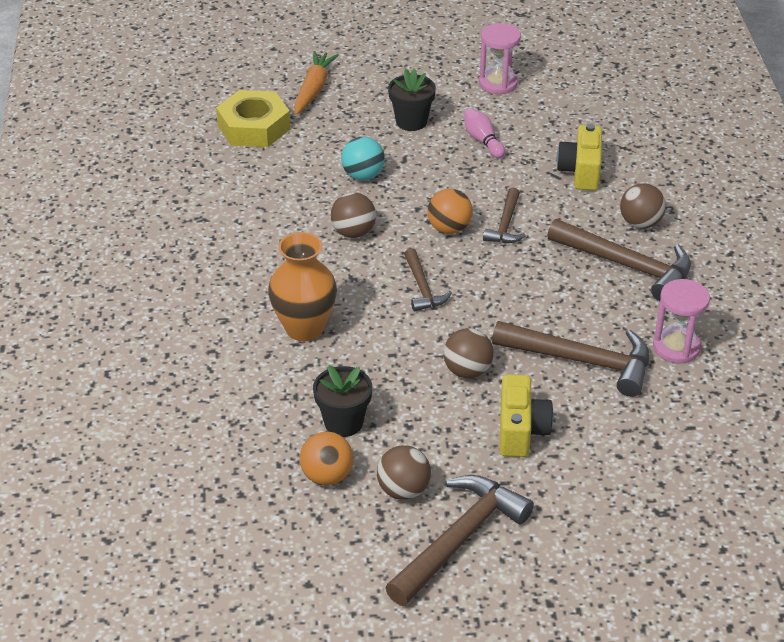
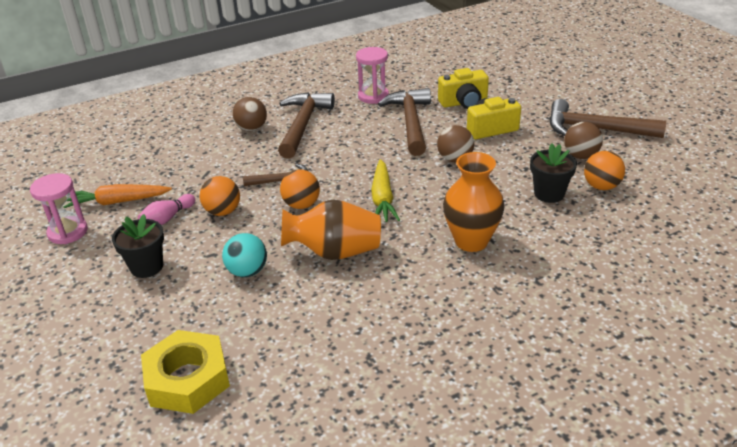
camera: 110 degrees left, 5 degrees down
(313, 89) = (98, 355): orange carrot -> orange carrot (118, 202)
(353, 232) = (334, 252): brown ball -> orange vase
(422, 288) = (382, 199): brown hammer -> yellow carrot
(471, 176) = (223, 211): none -> orange ball
(581, 171) = (196, 163): yellow camera -> yellow camera (464, 102)

